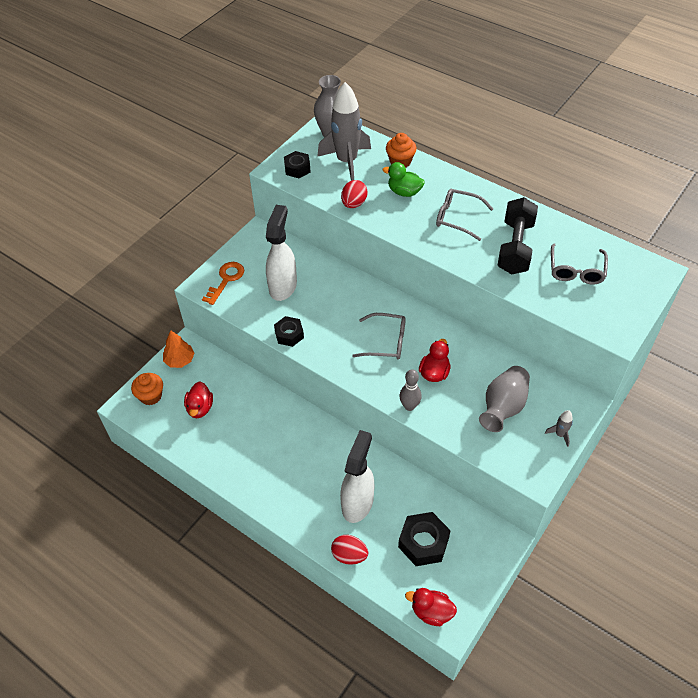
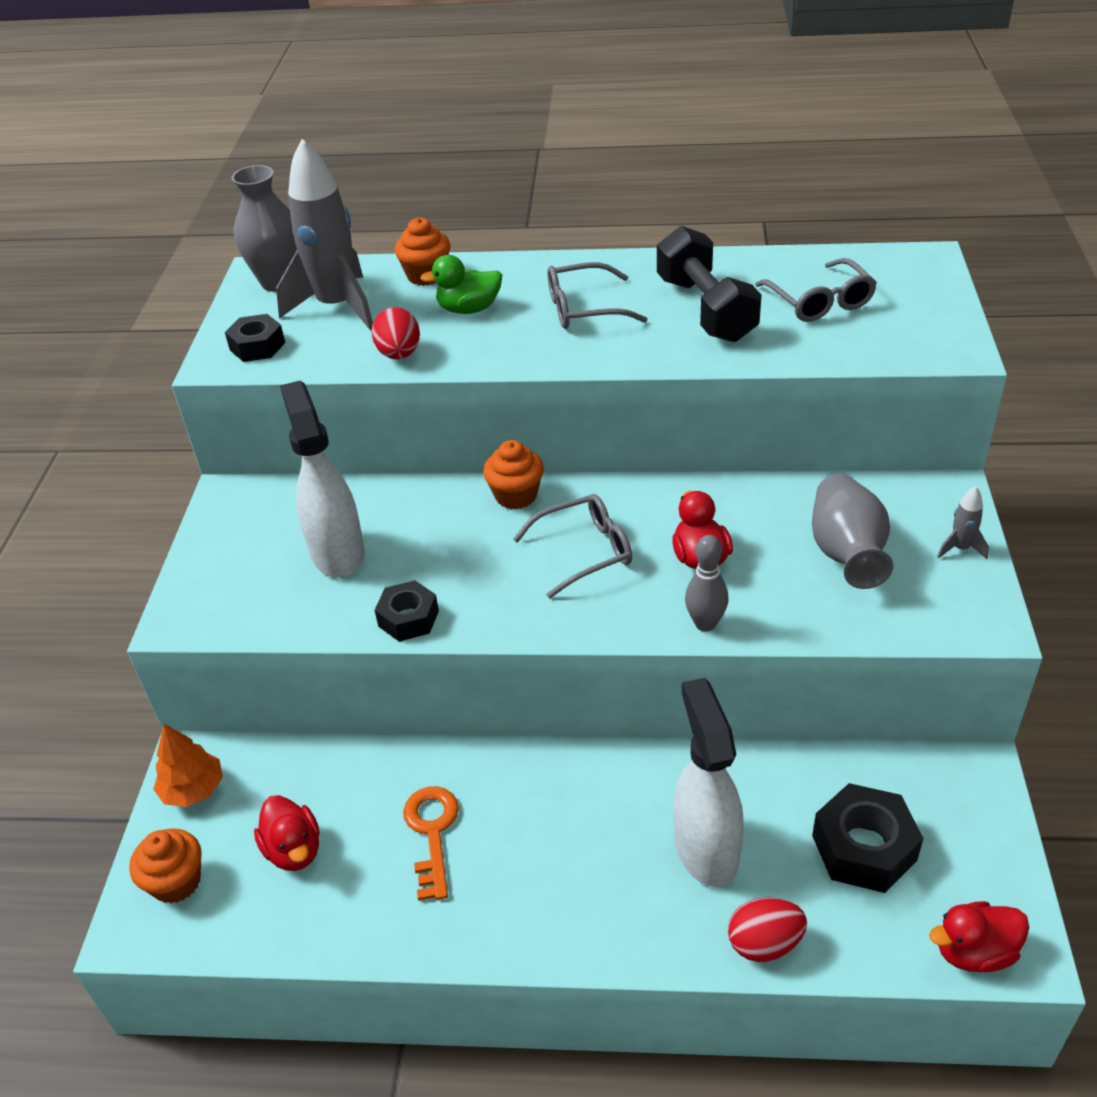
camera: 30 degrees left, 10 degrees down
(226, 280) = (221, 590): orange key -> orange key (432, 833)
(378, 297) = (516, 495): none -> orange cupcake

